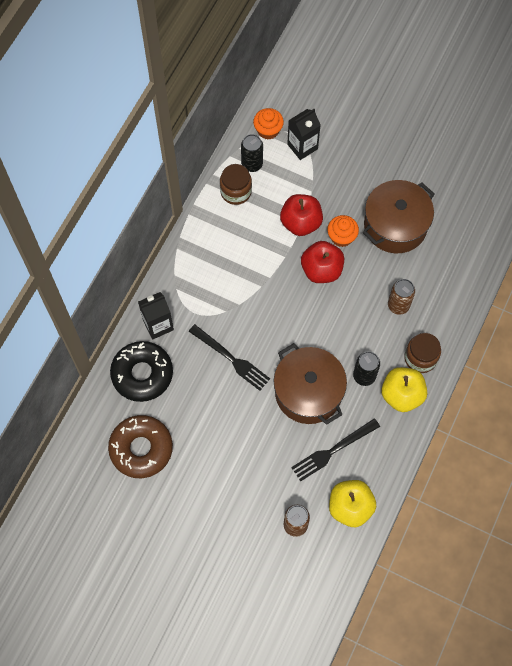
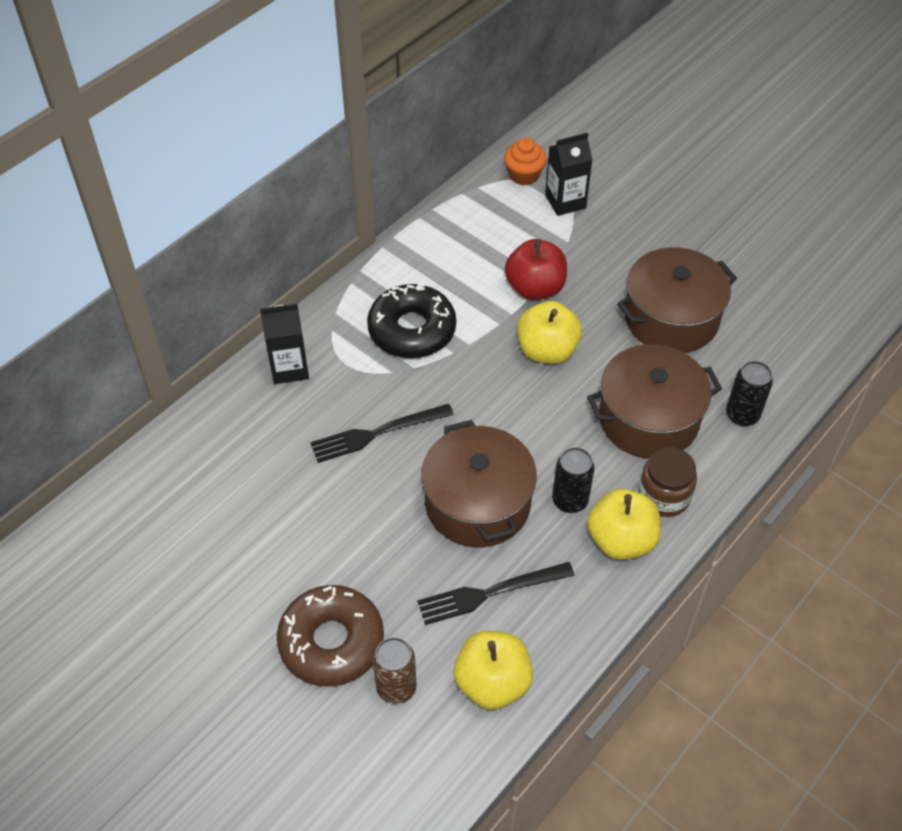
camera: 15 degrees right, 15 degrees down
(141, 449) = (202, 521): brown donut -> brown donut (331, 642)
(142, 374) = (243, 424): black donut -> black donut (412, 330)
(231, 358) = (377, 433): black fork -> black fork turned 105 degrees clockwise
(236, 192) = (456, 234): brown jar -> none
(252, 164) = (489, 208): black can -> black can (742, 415)
(321, 270) = (547, 350): red apple -> yellow apple
(341, 237) = (588, 316): orange cupcake -> none
(398, 305) = (648, 419): brown can -> brown pot

